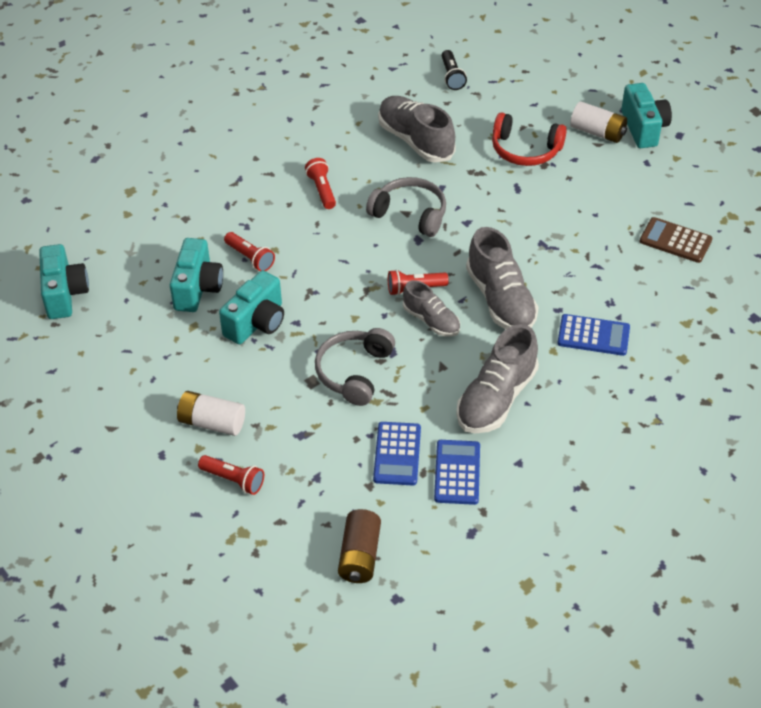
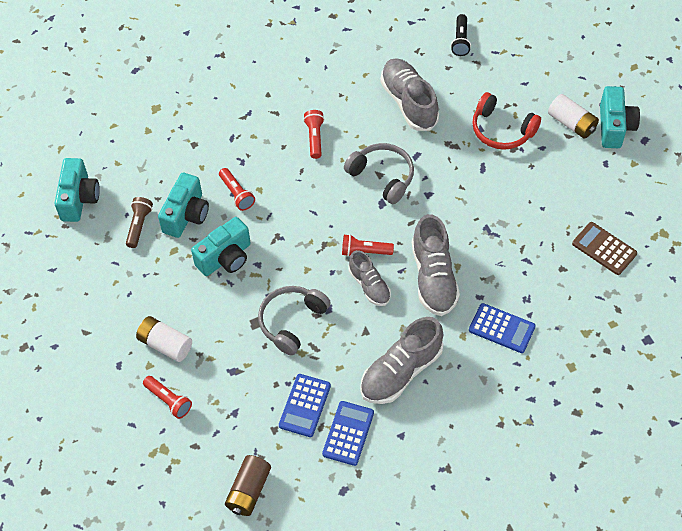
camera: 15 degrees right, 10 degrees up
(144, 308) = (139, 225): none -> brown flashlight

